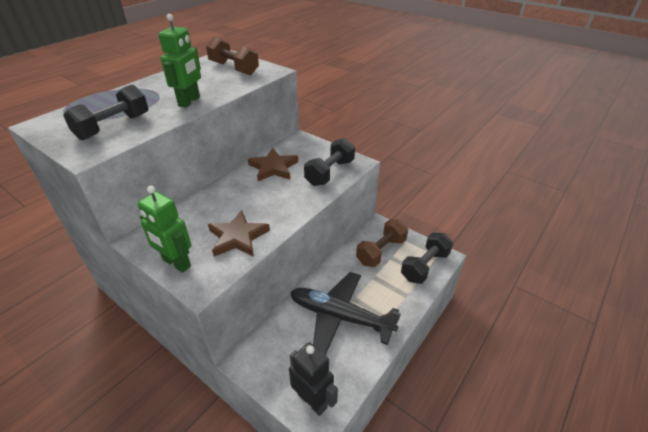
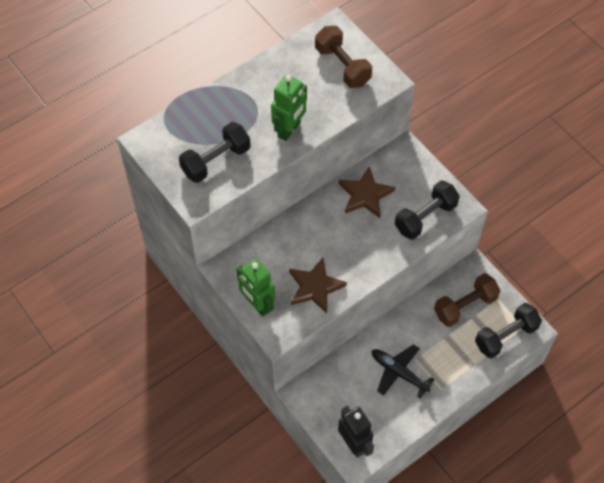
camera: 15 degrees right, 20 degrees up
(340, 317) = (399, 373): black plane -> black plane, size x0.63

